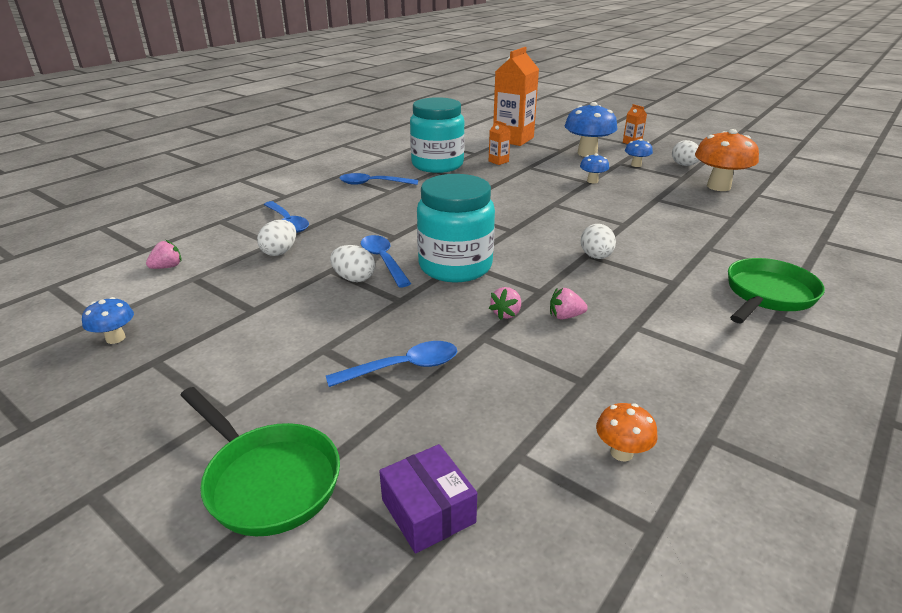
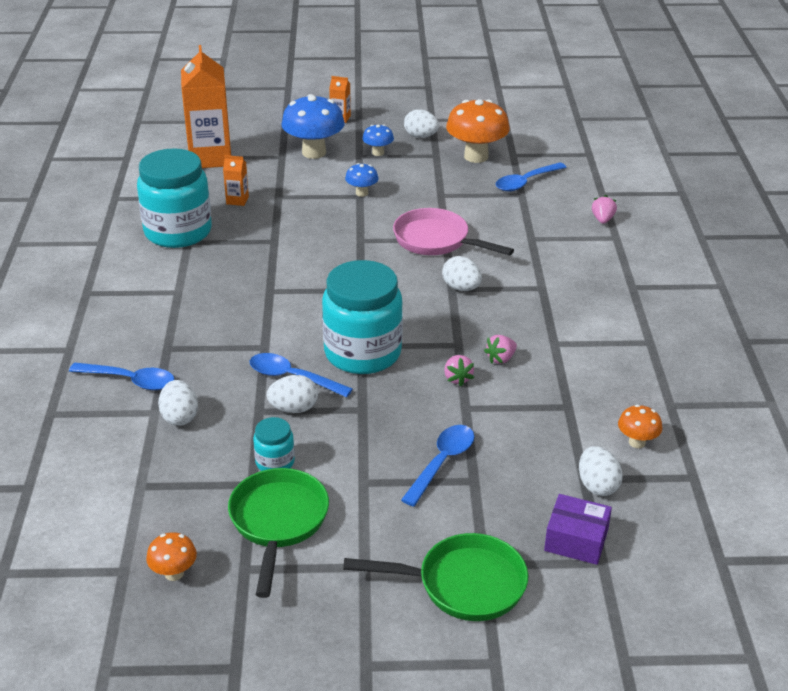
camera: 40 degrees left, 5 degrees up
(115, 338) = (174, 573): blue mushroom -> orange mushroom
(167, 267) = (92, 490): pink strawberry -> pink strawberry (602, 219)
(288, 304) = (275, 462): none -> turquoise jar
(373, 184) = (144, 289): blue spoon -> blue spoon (525, 182)
(522, 470) = (597, 485): none -> white egg
(615, 222) = (436, 241): none -> pink pan
(767, 295) = (611, 270): green pan -> green pan (278, 522)

